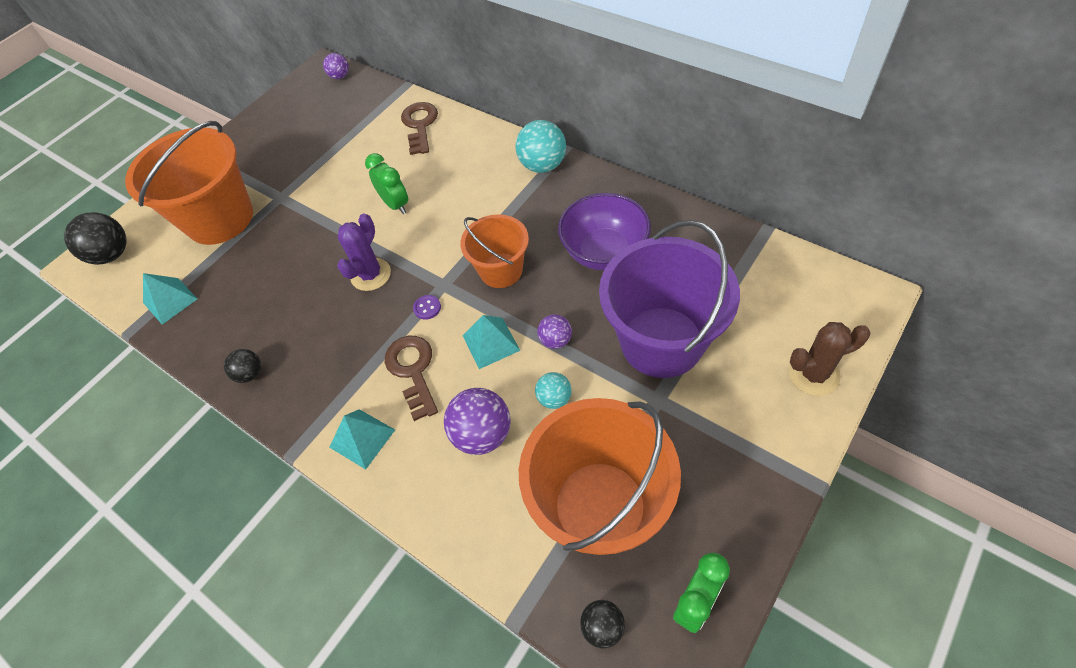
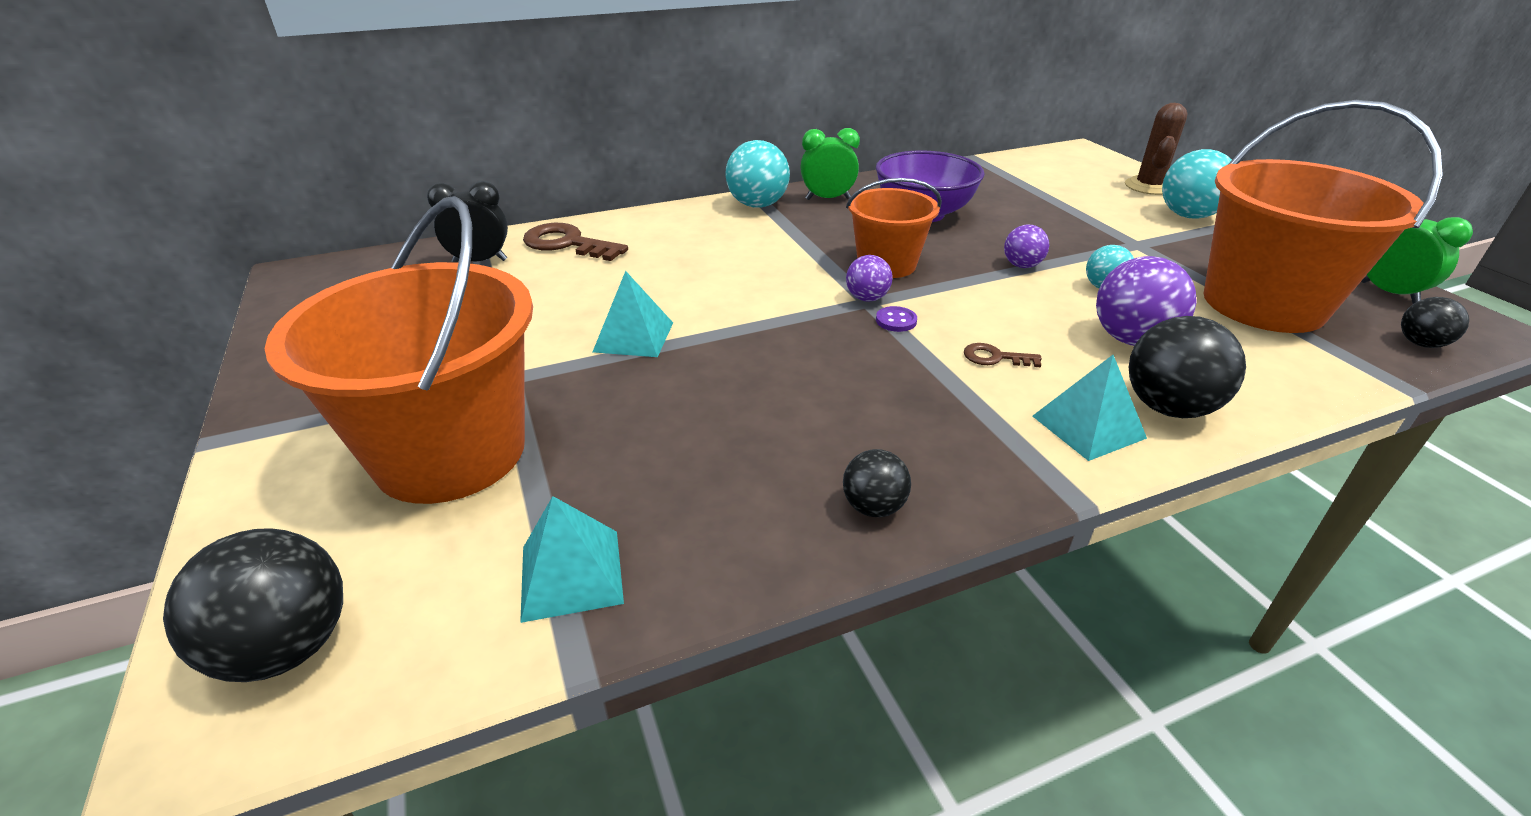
camera: 65 degrees left, 20 degrees down
(340, 76) = (352, 266): purple ball -> purple ball (867, 298)
(371, 275) = (788, 343): purple cactus -> none
(376, 110) = (480, 261): none -> black clock
(395, 204) = (683, 294): green clock -> green clock (827, 199)
(405, 473) = (1168, 407): none -> black ball
(413, 371) = (995, 357): brown key -> brown key, size x0.52
(490, 342) = (993, 298): turquoise pyramid -> turquoise pyramid (633, 337)
(661, 341) = (1066, 223): purple bucket -> none
(759, 421) = (1188, 216): none -> turquoise ball

